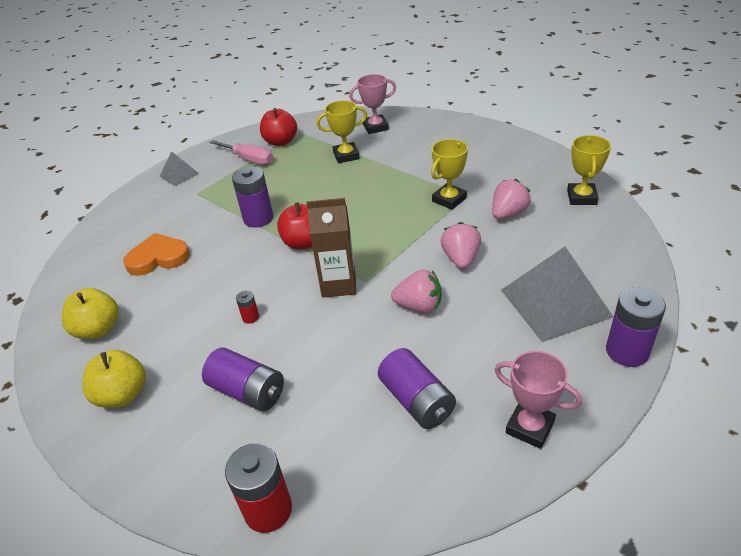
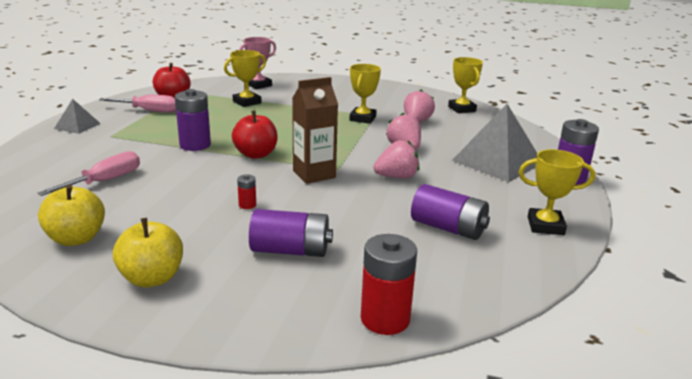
camera: 30 degrees left, 15 degrees down
(158, 258) = (105, 181): orange heart -> pink screwdriver
(530, 427) = (545, 226): pink trophy -> yellow trophy

